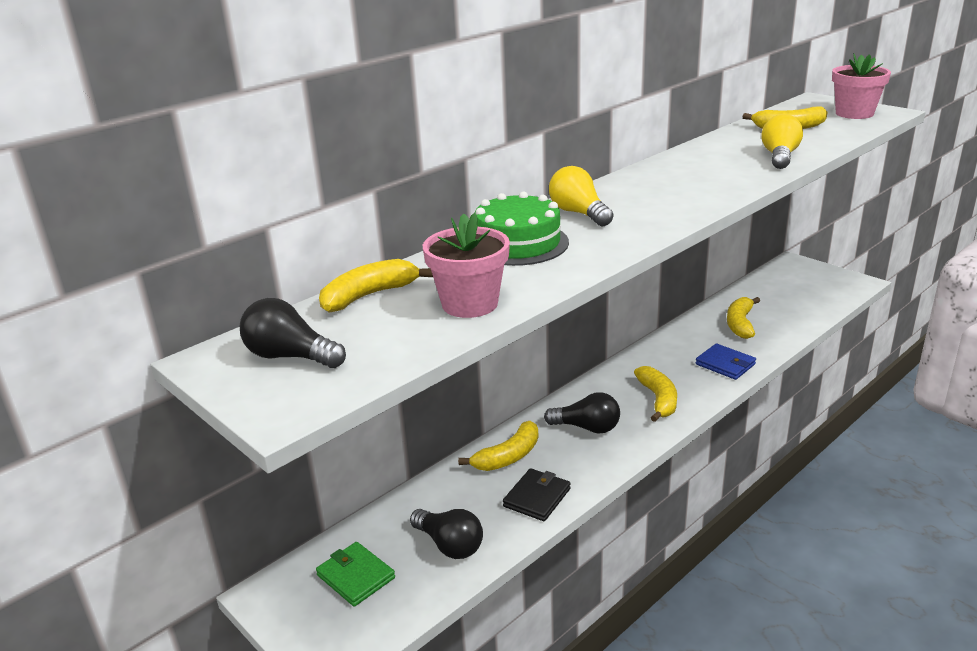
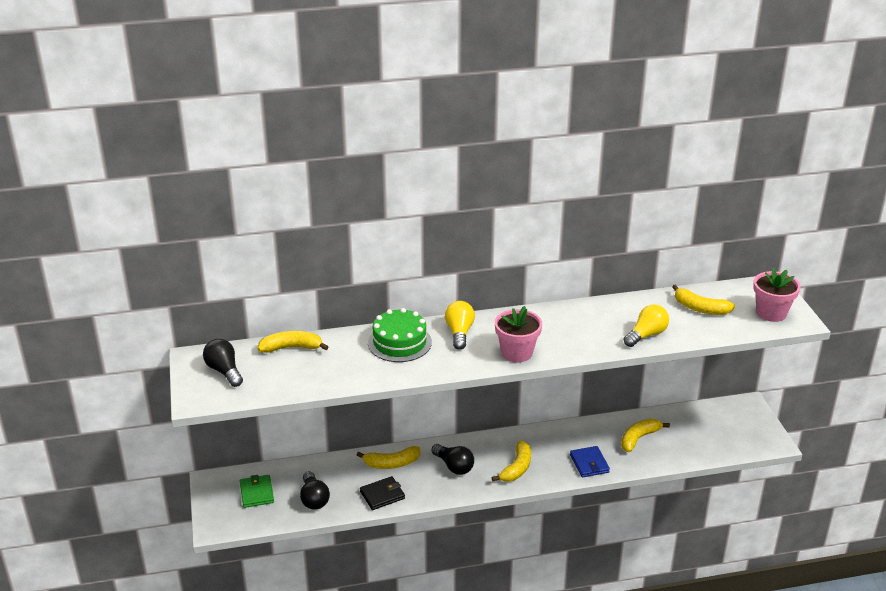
camera: 30 degrees right, 5 degrees up
(470, 304) = (329, 375): pink flower pot -> pink flower pot (517, 352)

